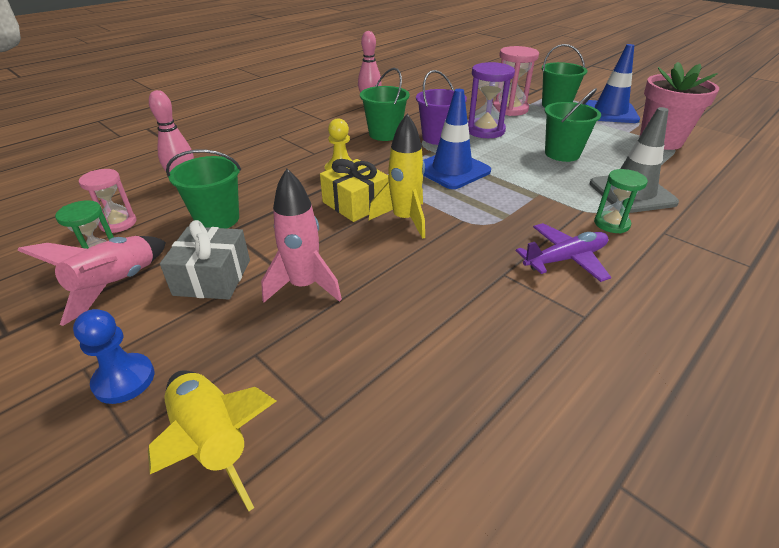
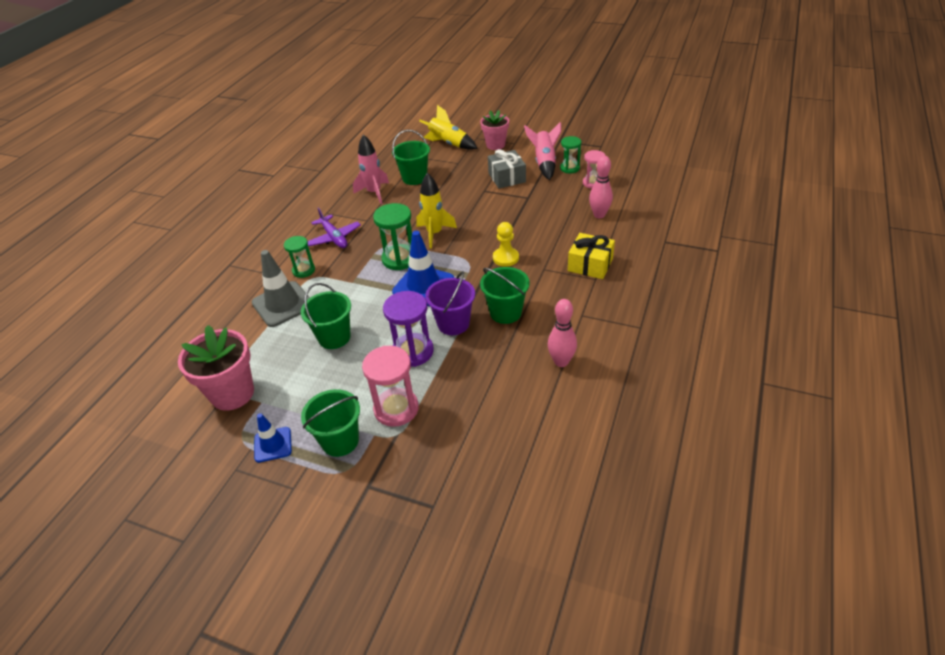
camera: 160 degrees right, 5 degrees up
(124, 380) = (495, 145): blue pawn -> pink flower pot
(217, 219) = (543, 201): green bucket -> green bucket (414, 178)
(304, 286) = (461, 187): pink rocket -> pink rocket (374, 193)
(356, 203) = (472, 235): yellow gift -> yellow gift (590, 265)
(469, 202) = (399, 259): none -> green hourglass
(565, 259) = (334, 238): purple plane -> purple plane turned 75 degrees counterclockwise
(610, 112) = (273, 445): blue traffic cone -> blue traffic cone, size x0.59

